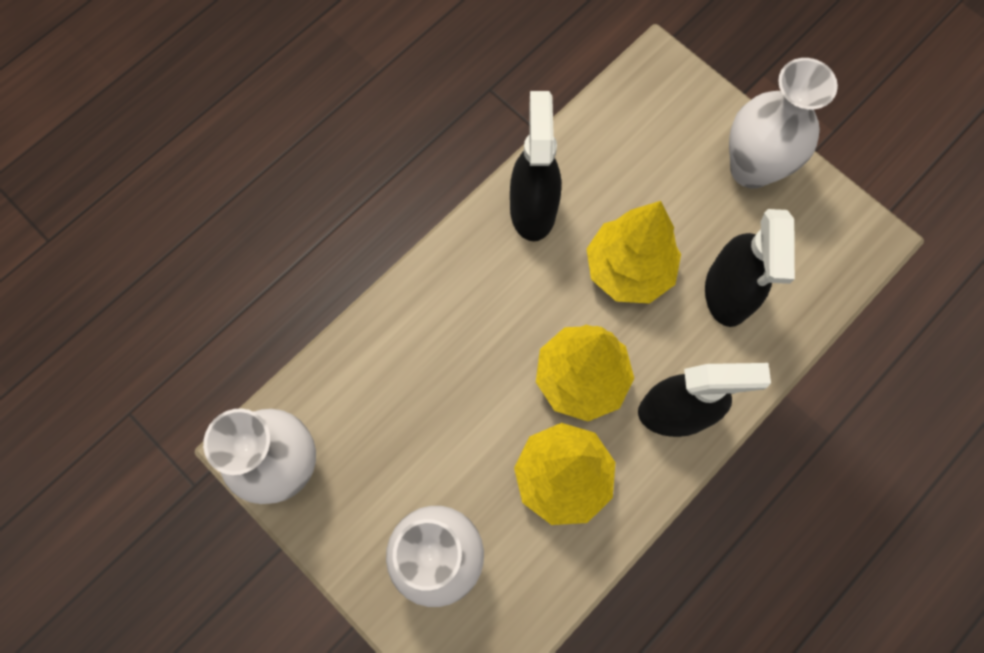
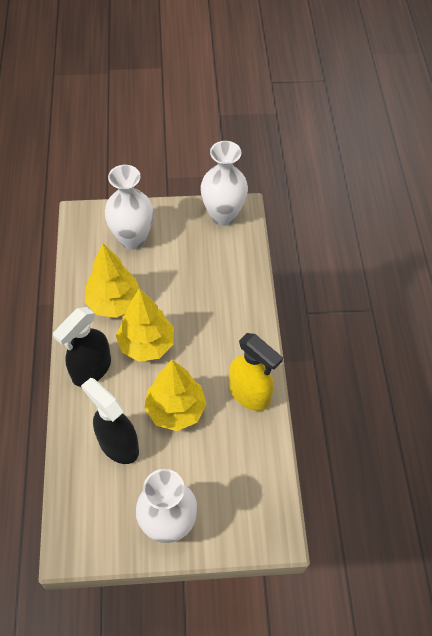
camera: 130 degrees right, 15 degrees down
(533, 209) = (249, 394): black spray bottle -> yellow spray bottle

